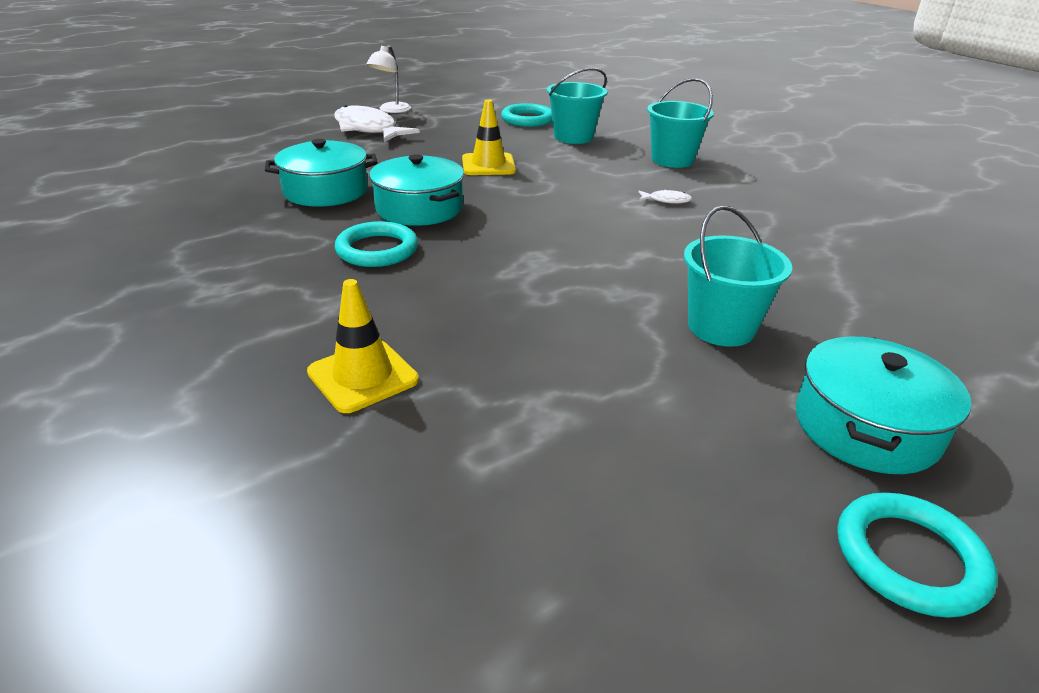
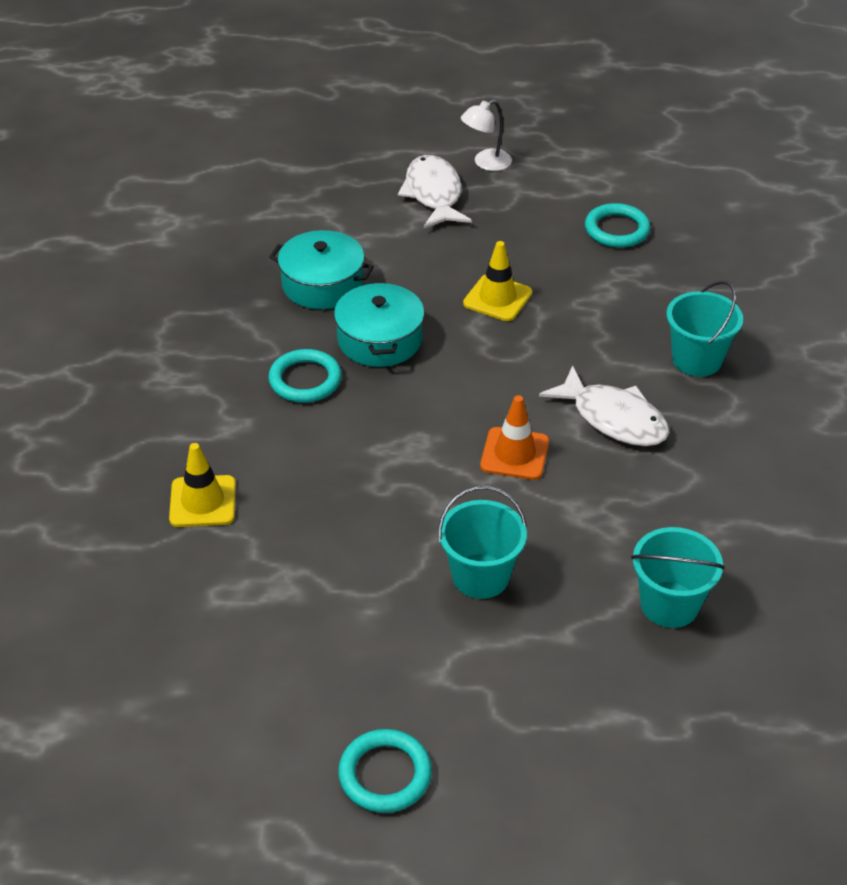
camera: 35 degrees right, 10 degrees up
(573, 137) = (633, 281): turquoise bucket -> turquoise bucket (669, 604)
(626, 240) = (514, 454): none -> orange traffic cone
(666, 200) = (613, 418): white fish -> white fish, size x2.38
(866, 426) = (475, 697): turquoise pot -> none

